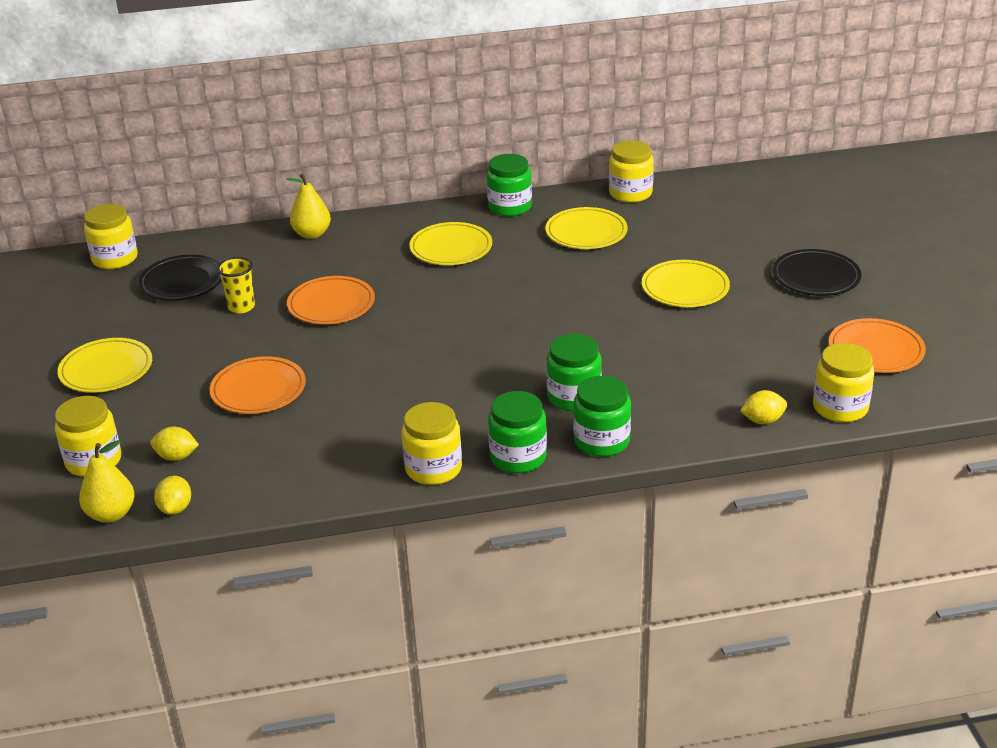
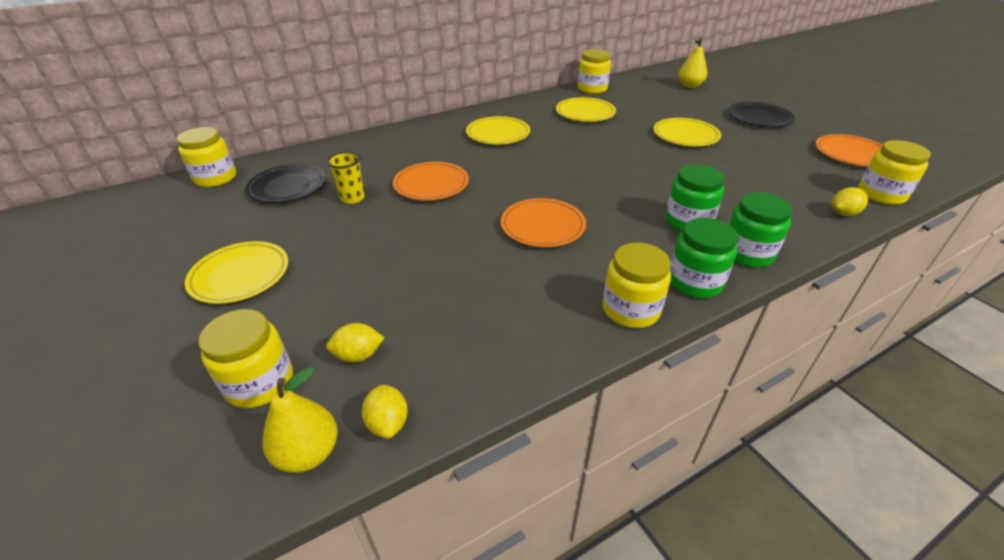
camera: 20 degrees left, 5 degrees up
(258, 389) = (409, 266): orange plate -> orange plate (542, 226)
(312, 234) = (382, 139): yellow pear -> yellow pear (689, 86)
(510, 207) = (519, 105): green jar -> none

